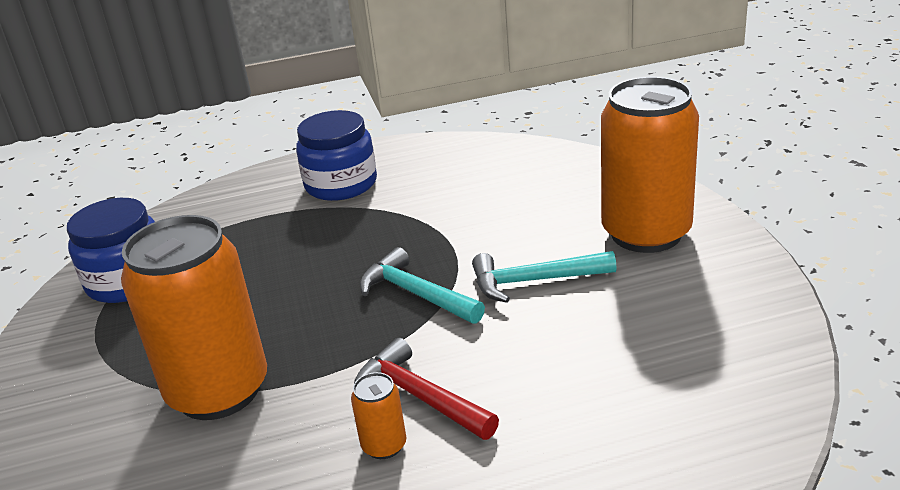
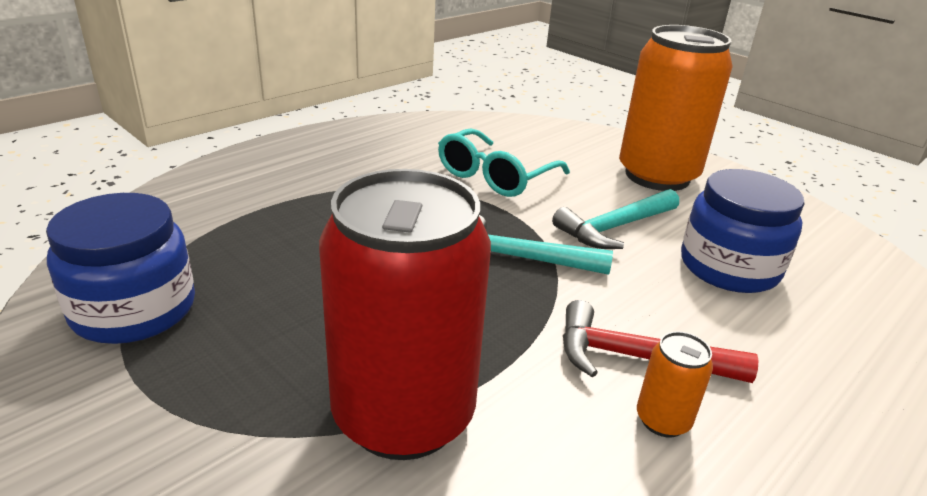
camera: 35 degrees left, 0 degrees up
(218, 391) = (403, 415): orange can -> red can
(341, 184) = (323, 168): blue jar -> blue jar (729, 267)
(479, 211) = (495, 176): none -> turquoise glasses

